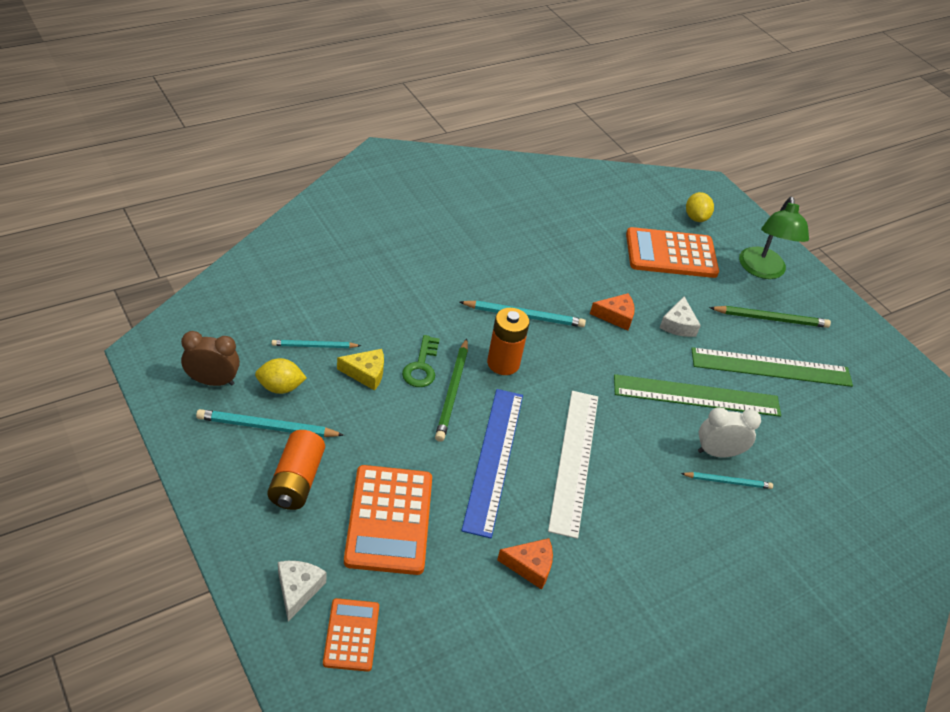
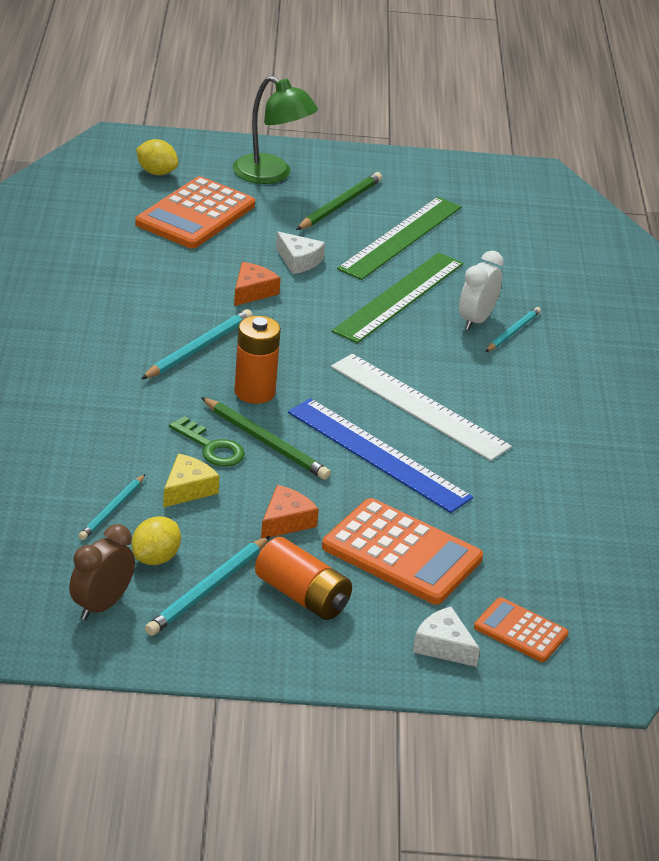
camera: 55 degrees left, 10 degrees down
(530, 566) = (521, 489): orange cheese -> orange cheese (286, 521)

